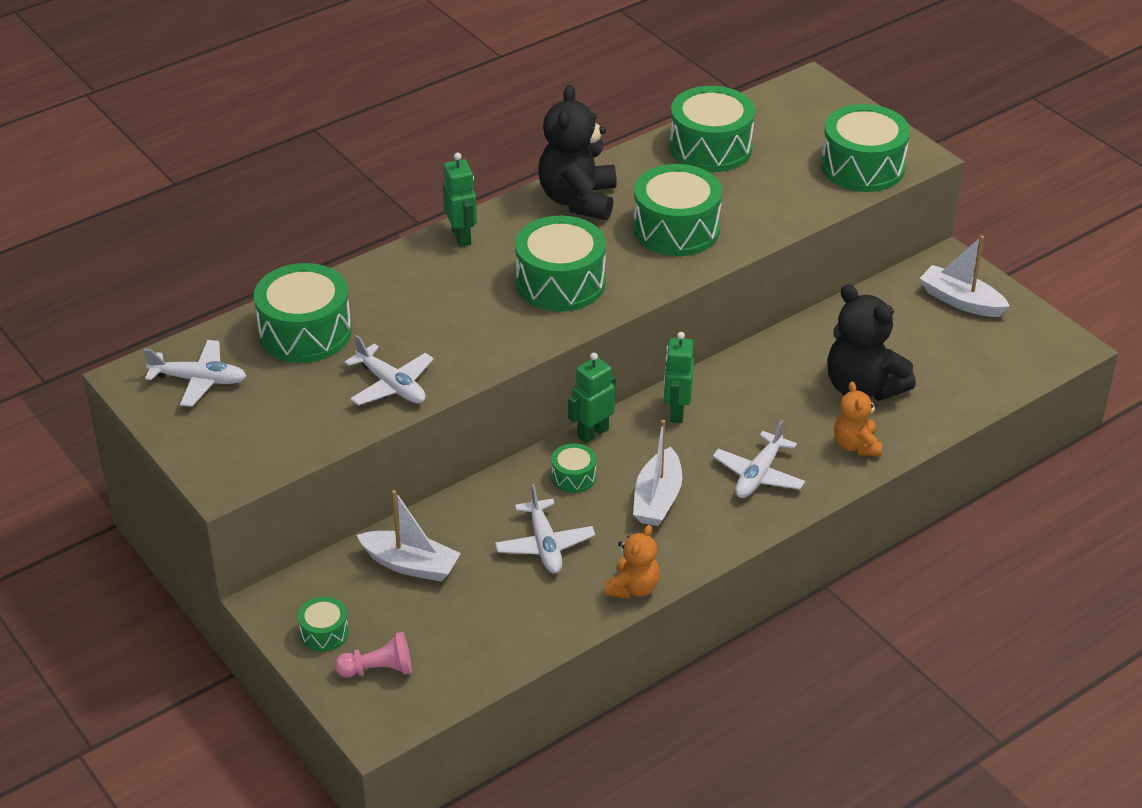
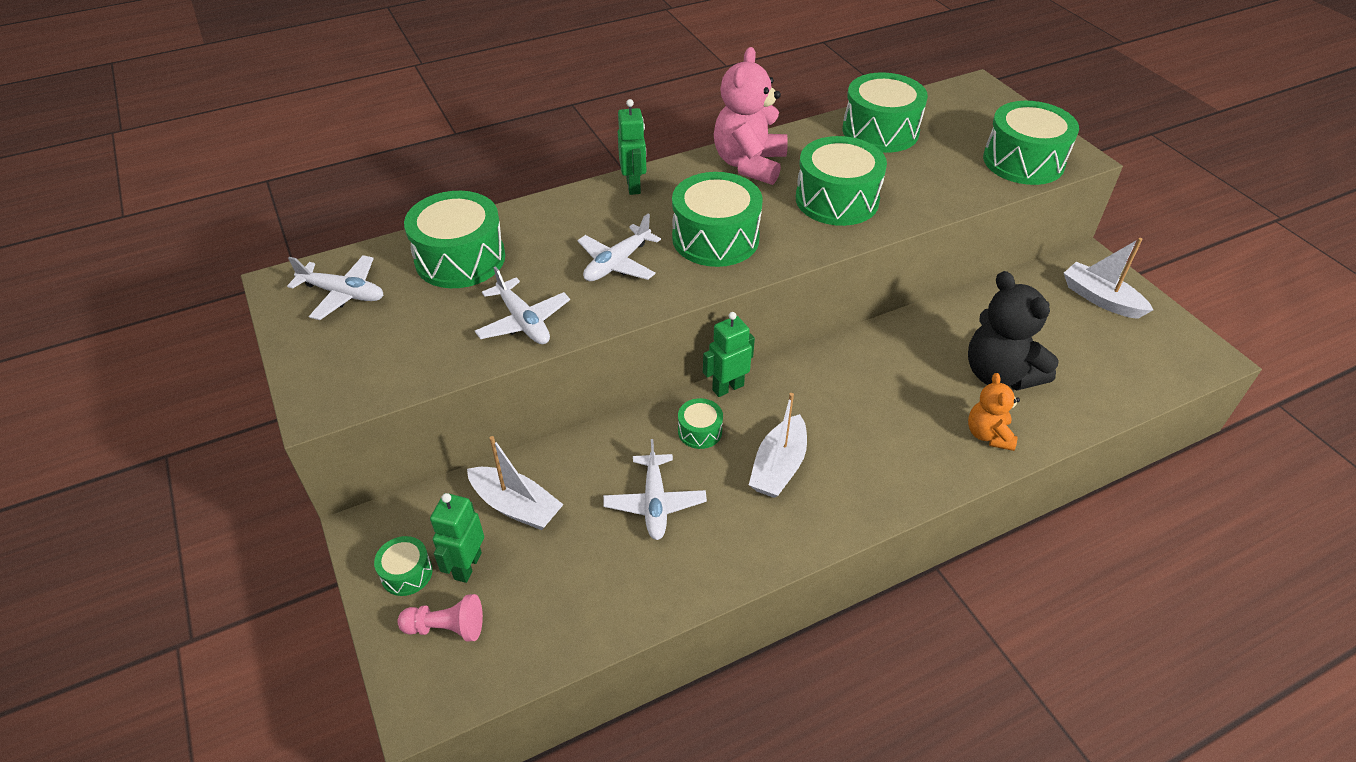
camera: 10 degrees right, 5 degrees up
(578, 200) = (749, 164): black teddy bear -> pink teddy bear
(633, 588) = (735, 568): orange teddy bear -> none
(676, 412) = (812, 376): green robot -> green robot (467, 566)
(758, 475) = (885, 454): white plane -> white plane (617, 263)

